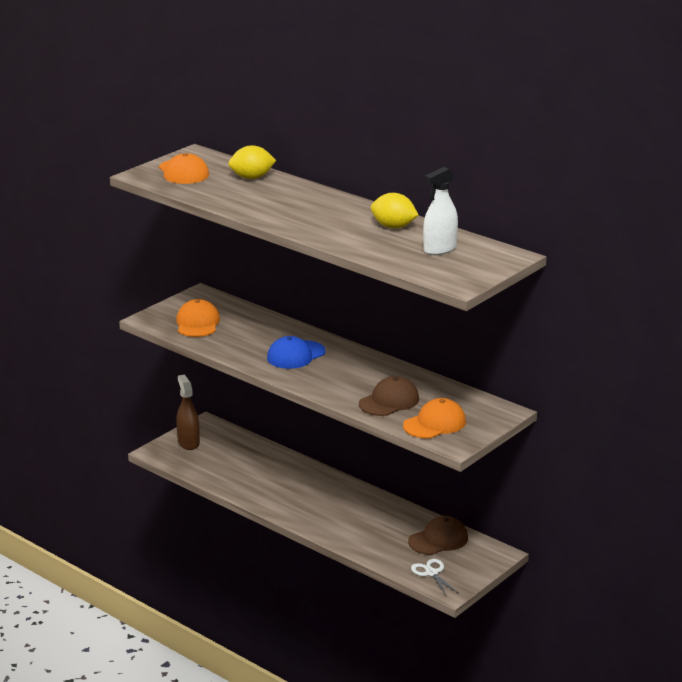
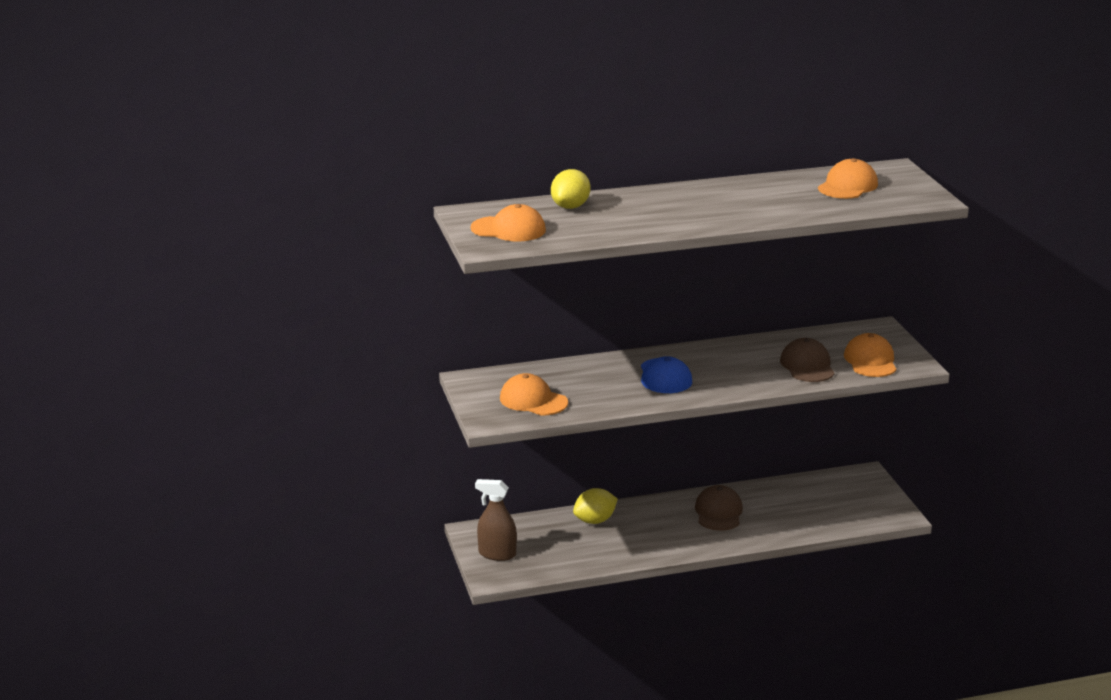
camera: 55 degrees left, 0 degrees up
(393, 227) = (774, 188): yellow lemon -> yellow lemon (595, 520)
(431, 573) = (866, 514): white scissors -> none
(438, 540) = (817, 491): brown cap -> brown cap (718, 512)
(439, 249) = (847, 186): white spray bottle -> orange cap

